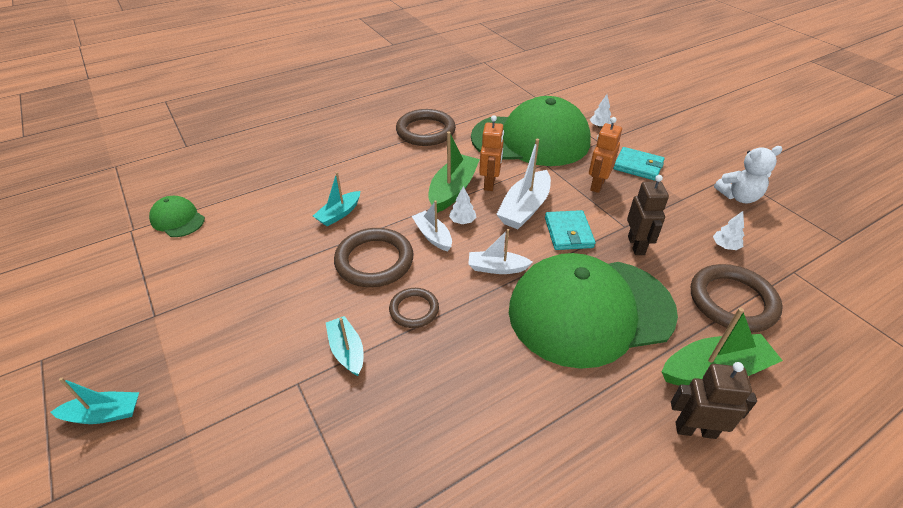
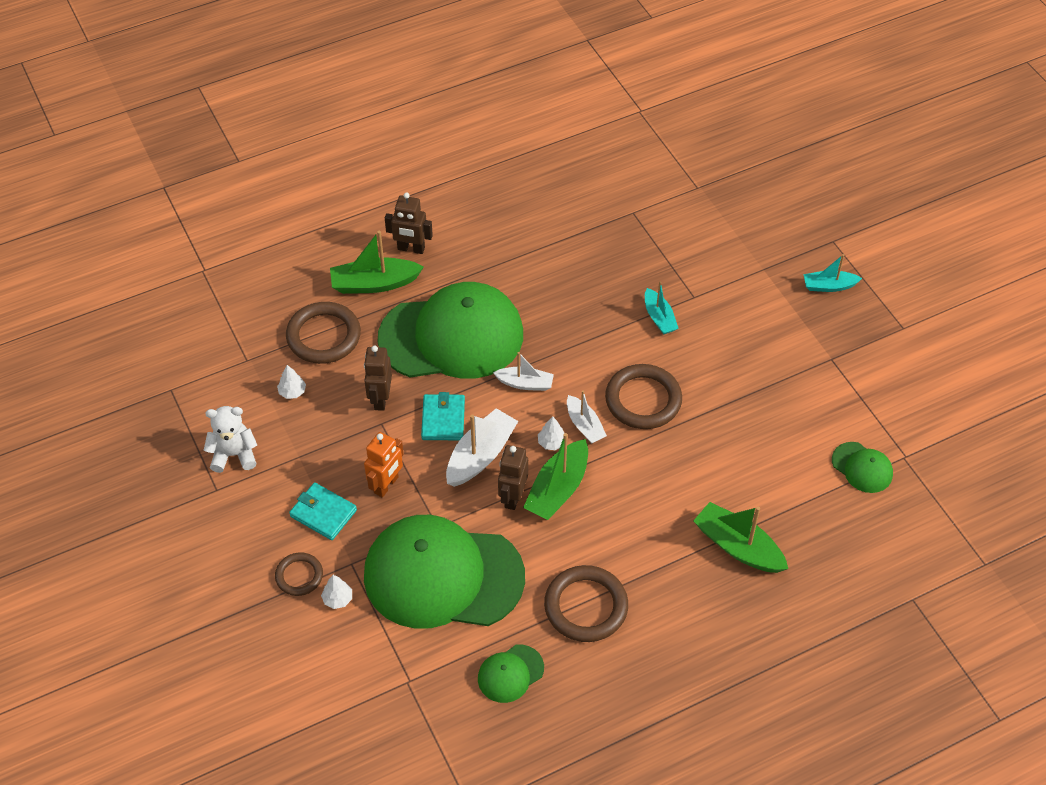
camera: 175 degrees left, 10 degrees up
(308, 165) = (738, 546): none -> green boat
(339, 214) = (686, 462): turquoise boat -> none
(414, 310) = (605, 348): brown ring -> brown ring (299, 576)
(472, 103) = (510, 674): none -> green cap
(490, 183) = (513, 497): orange robot -> brown robot

